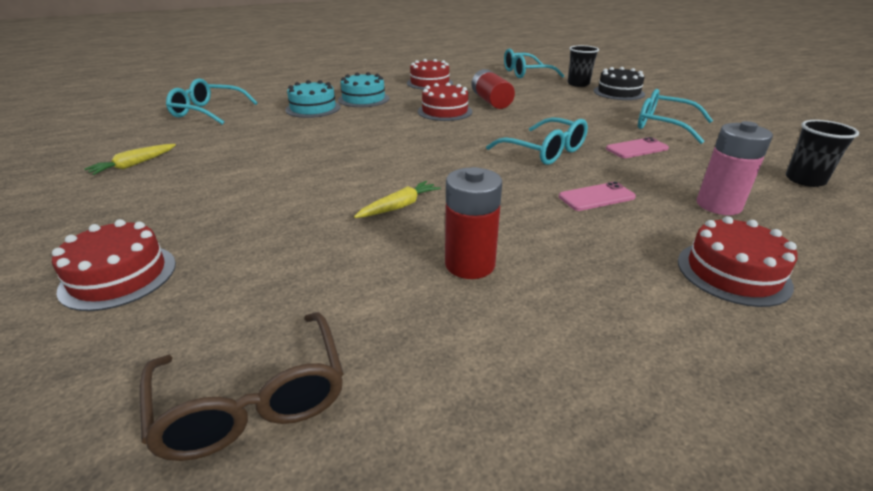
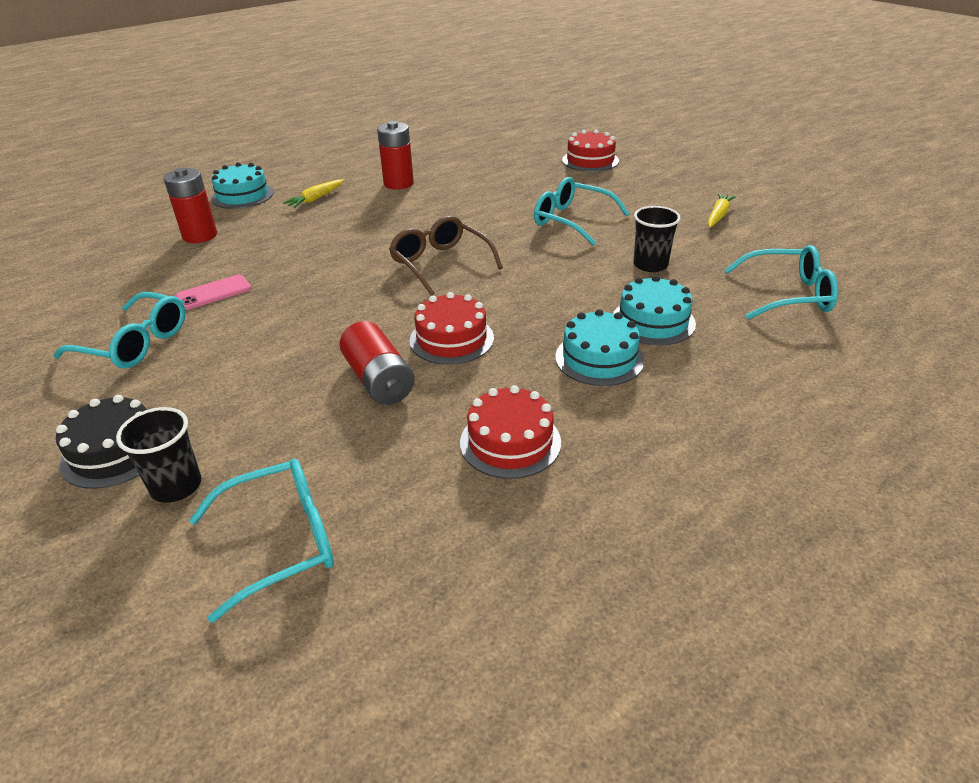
camera: 170 degrees right, 5 degrees up
(253, 401) = (477, 141): brown glasses -> brown glasses (440, 263)
(399, 206) = (455, 208): yellow carrot -> yellow carrot (316, 199)
(545, 151) = (323, 276): turquoise glasses -> turquoise glasses (571, 220)
(596, 197) = (296, 232): pink phone -> none
(718, 205) = (200, 236): pink battery -> red battery
(733, 273) = (242, 195): red cake -> turquoise cake
(805, 180) = (83, 269): black cup -> black cup (650, 265)

